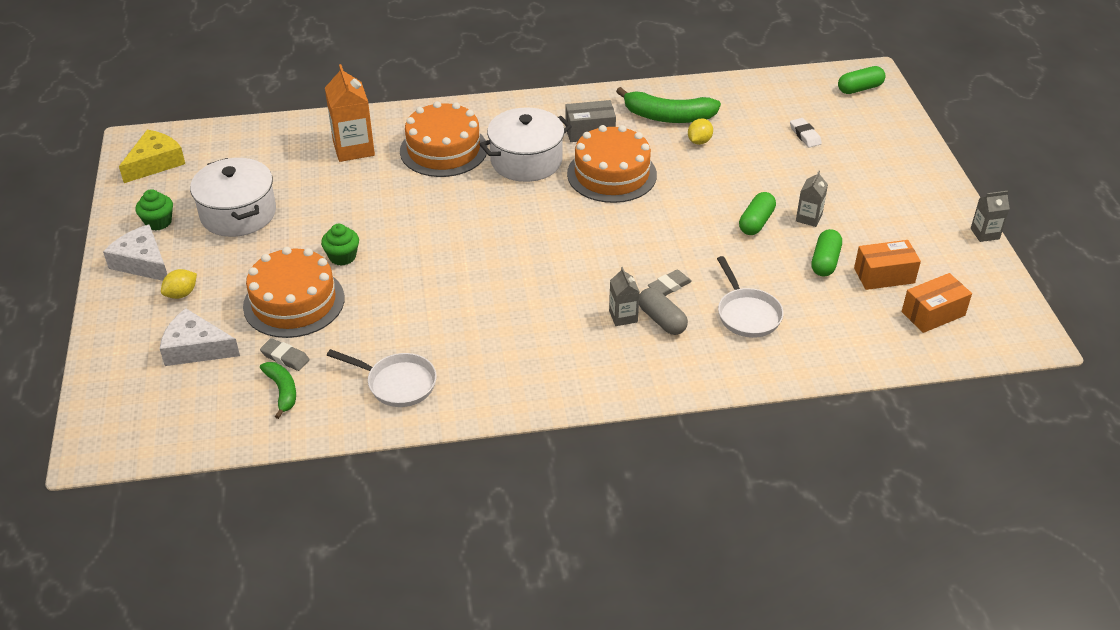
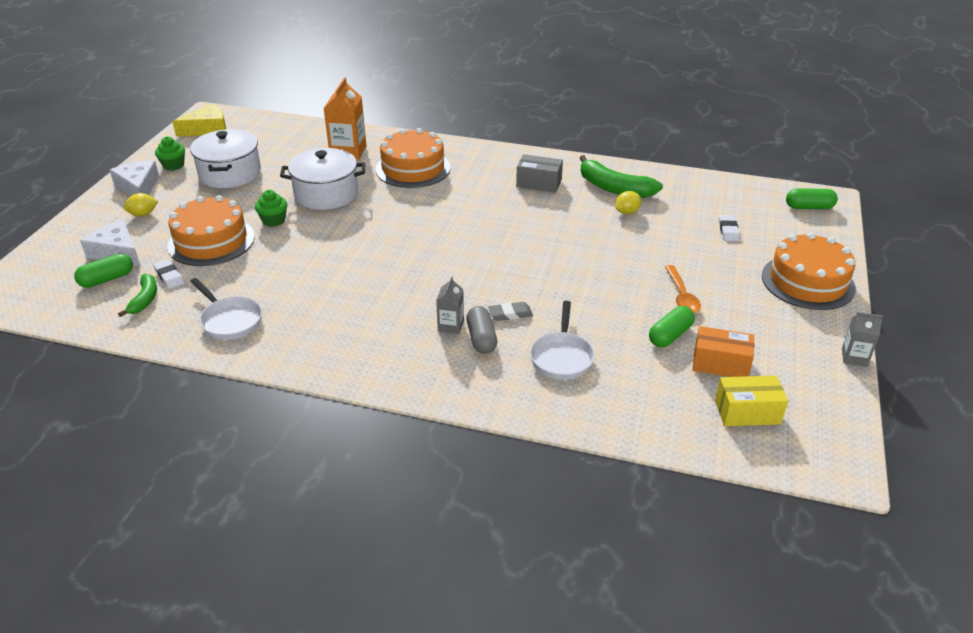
camera: 25 degrees right, 5 degrees down
(285, 357) = (169, 276): grey eraser -> white eraser
(526, 161) = (470, 191): white pot -> white pot (326, 194)
(612, 174) = (531, 217): orange cake -> orange cake (808, 282)
(756, 222) = (629, 286): green capsule -> green capsule (107, 279)
(808, 218) = (681, 296): grey carton -> orange spoon
(933, 313) = (747, 412): orange box -> yellow box

